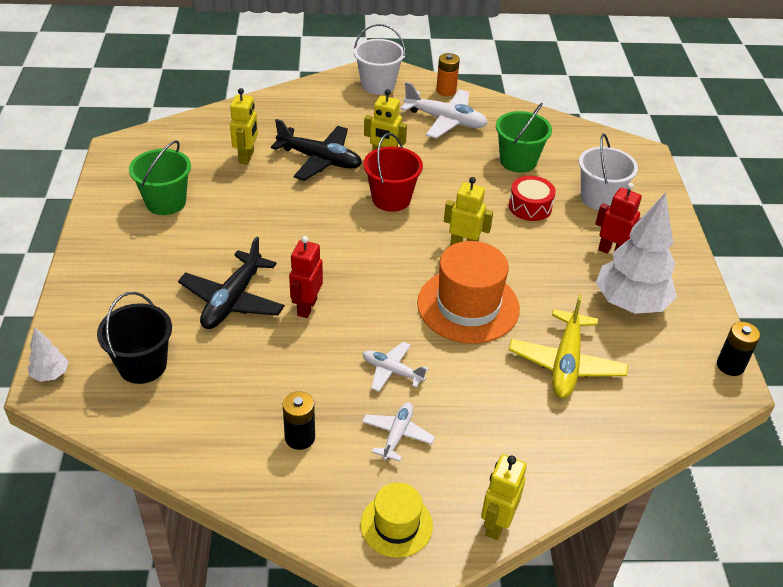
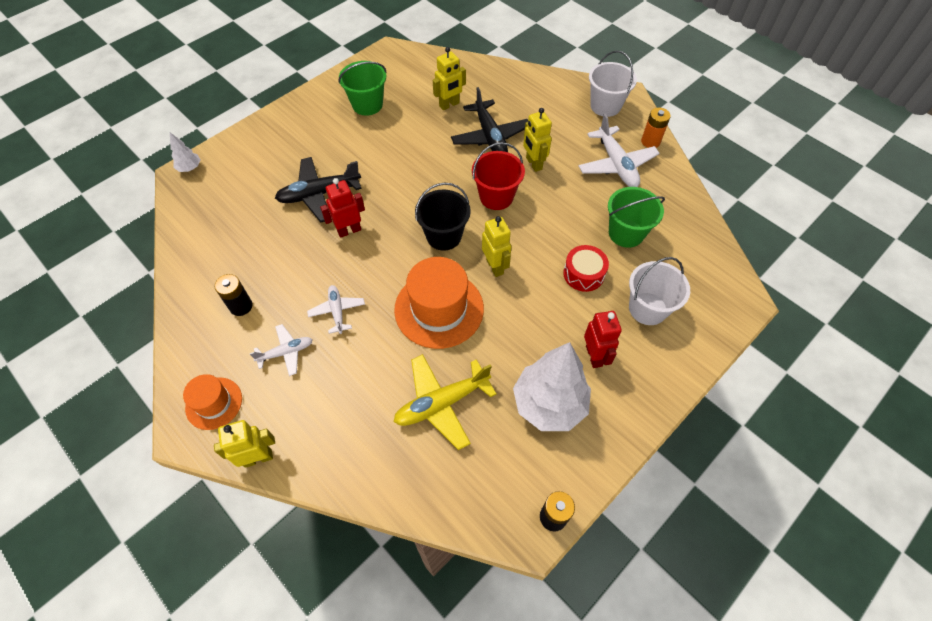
camera: 50 degrees right, 15 degrees up
(142, 365) = (231, 197): black bucket -> black bucket (444, 236)
(396, 525) = (214, 403): yellow hat -> orange hat

